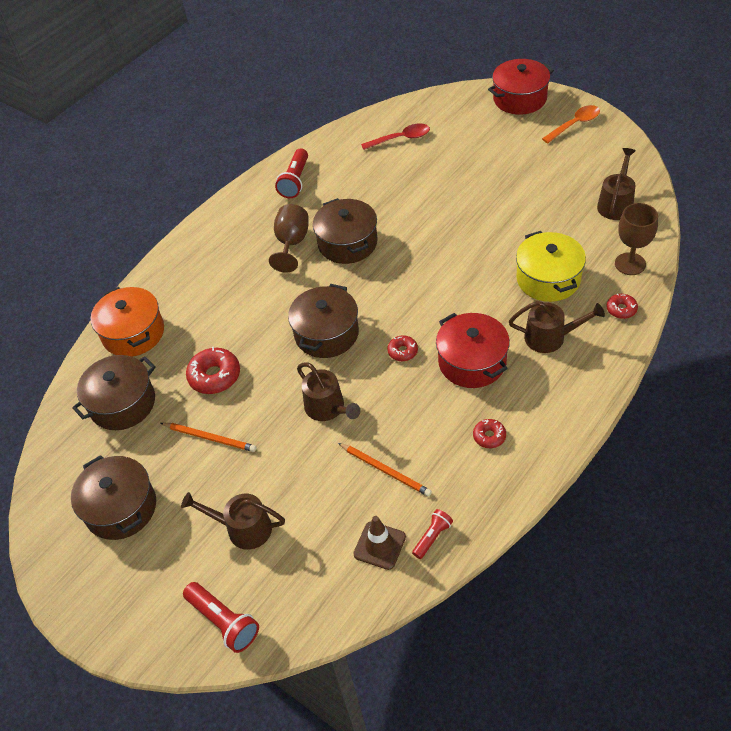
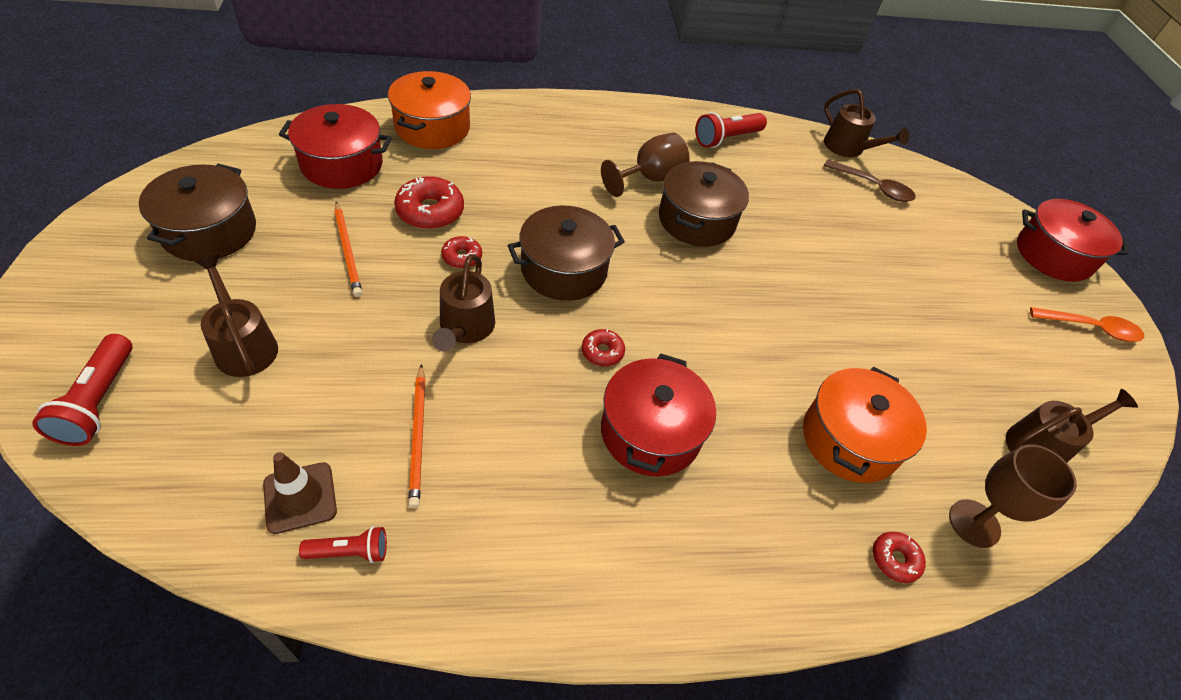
camera: 35 degrees right, 0 degrees up
(122, 403) = (342, 164): brown pot -> red pot
(401, 139) = (873, 187): red spoon -> brown spoon
(489, 436) = (555, 522): red donut -> red donut (462, 257)
(548, 279) = (850, 439): yellow pot -> orange pot
(550, 337) = (767, 498): brown watering can -> brown watering can (848, 148)

